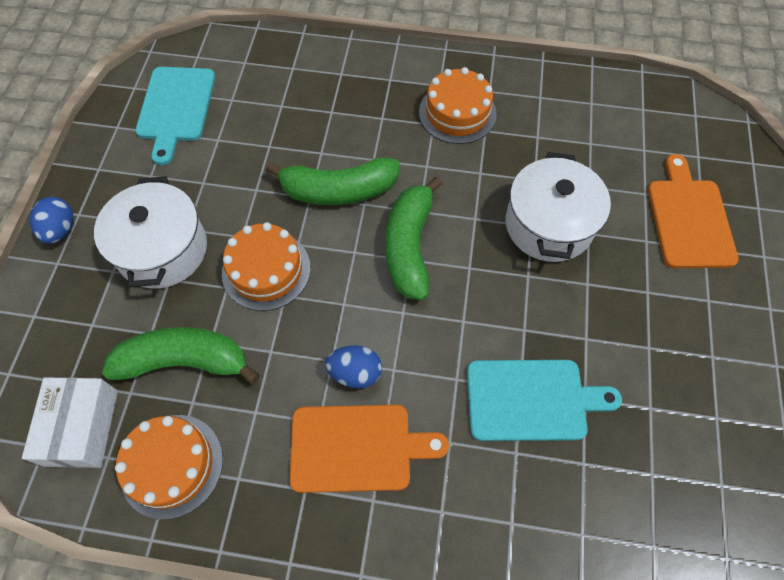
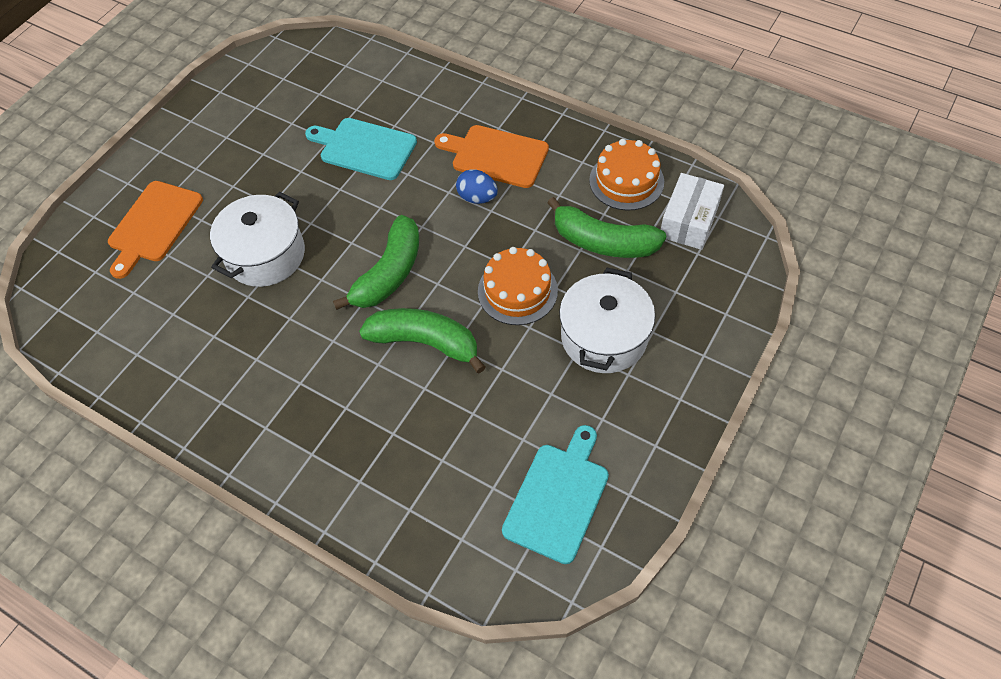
camera: 155 degrees left, 5 degrees down
(60, 230) = (698, 387): blue egg -> none
(457, 113) = (269, 387): orange cake -> none

